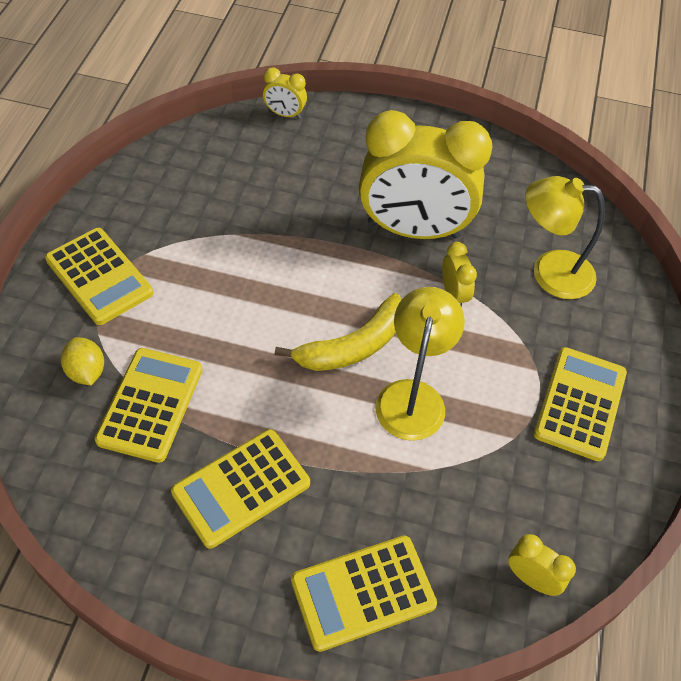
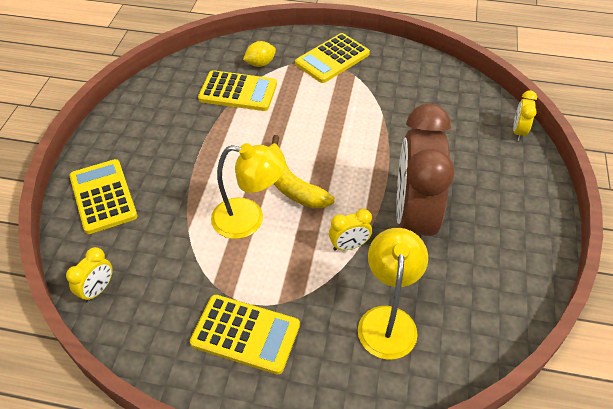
camera: 90 degrees right, 5 degrees down
(241, 488) = (179, 136): yellow calculator -> none
(413, 230) = (413, 218): yellow clock -> brown clock

